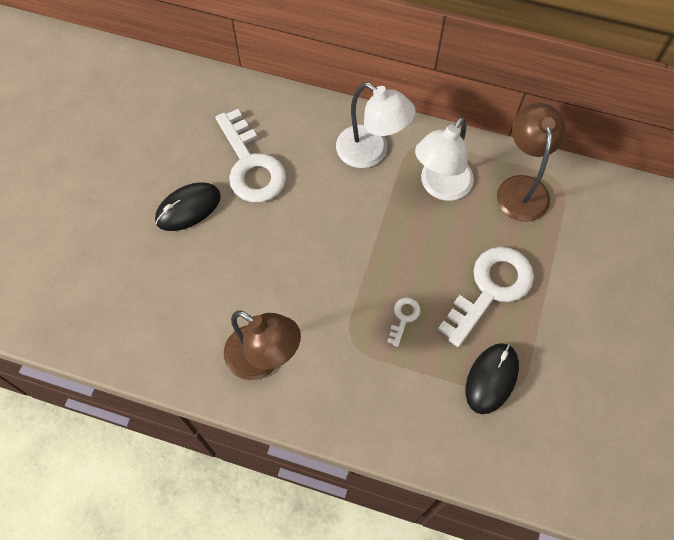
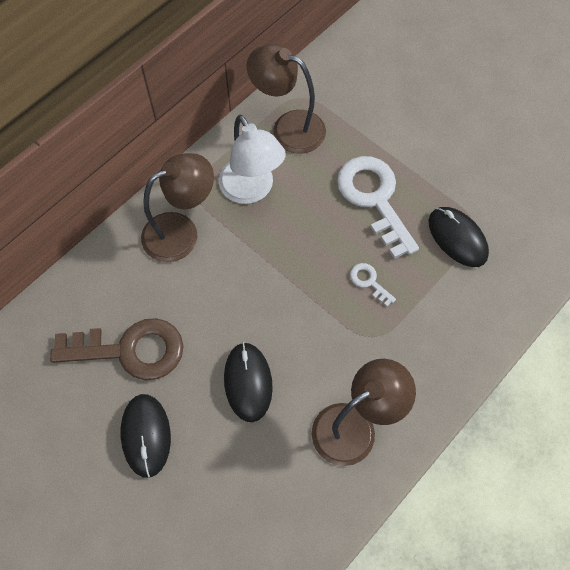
camera: 65 degrees left, 0 degrees up
(251, 165) = (130, 350): white key -> brown key
(264, 260) = (248, 382): none -> black mouse
(371, 153) = (181, 232): white lamp -> brown lamp

